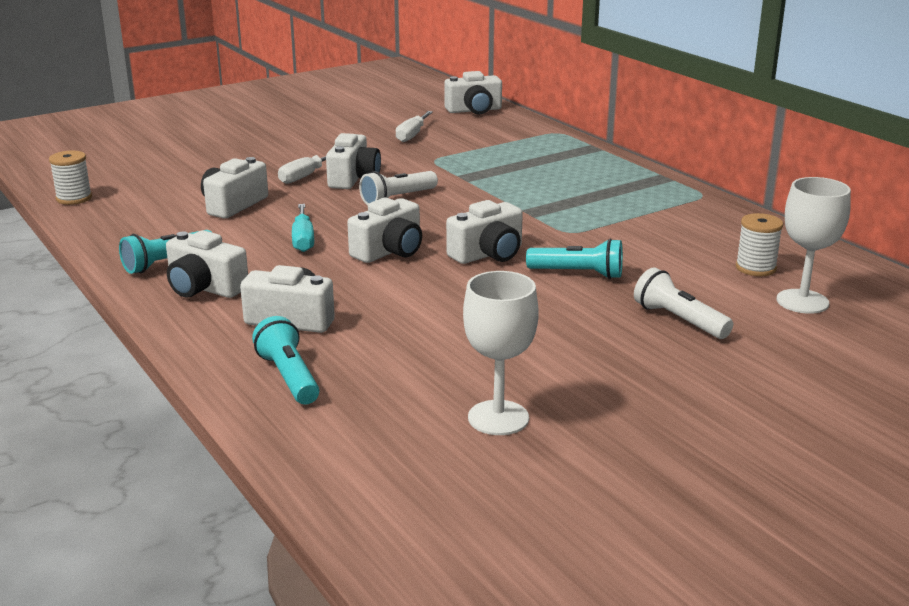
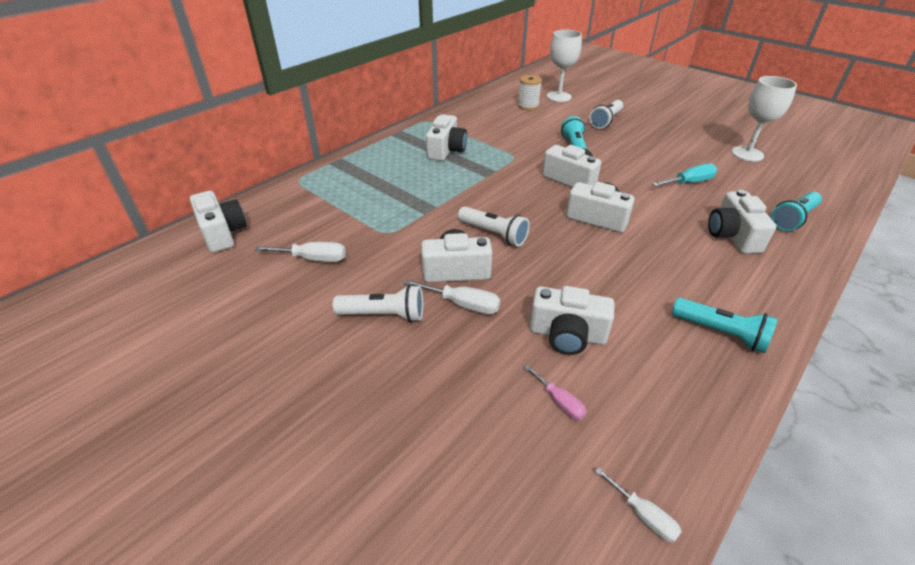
camera: 105 degrees left, 15 degrees up
(74, 198) = (643, 515): white spool -> white screwdriver
(176, 192) = (559, 402): none -> pink screwdriver
(204, 288) = (736, 292): white camera -> white camera (446, 150)
(303, 240) = (610, 264): turquoise screwdriver -> turquoise screwdriver (689, 182)
(319, 152) = (384, 314): none -> white flashlight

